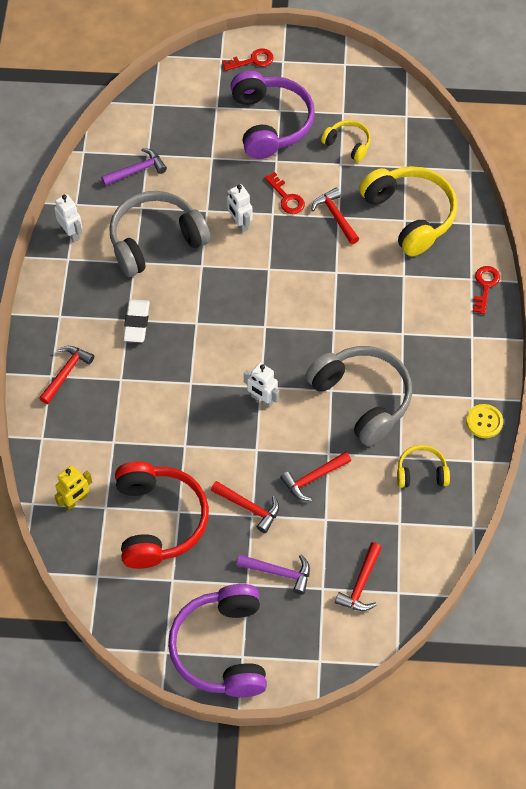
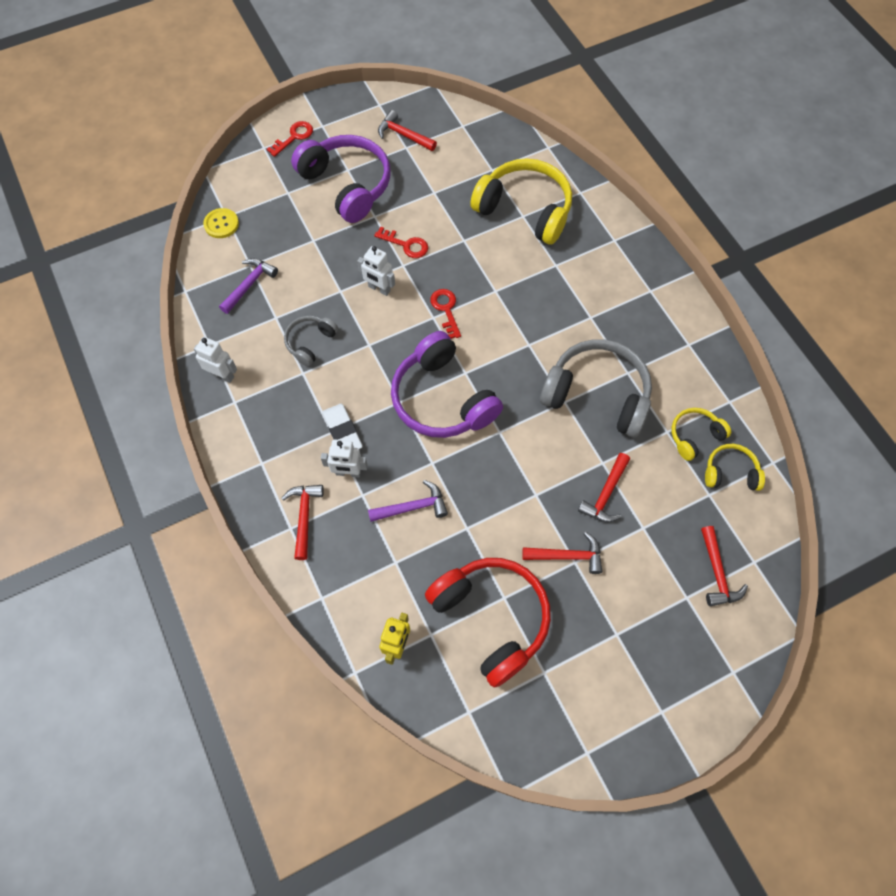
camera: 30 degrees left, 5 degrees up
(156, 241) = (310, 343): grey headphones -> grey headphones, size x0.51
(222, 648) = (638, 715): purple headphones -> purple headphones (442, 399)
(262, 399) = (509, 444): white robot -> white robot (348, 472)
(279, 572) = (638, 605): purple hammer -> purple hammer (413, 507)
(335, 216) = (461, 241): red hammer -> red hammer (403, 135)
(348, 144) = (429, 172): yellow headphones -> yellow headphones (730, 473)
(484, 422) = (714, 361): yellow button -> yellow button (221, 224)
(485, 286) = (630, 240): red key -> red key (446, 310)

